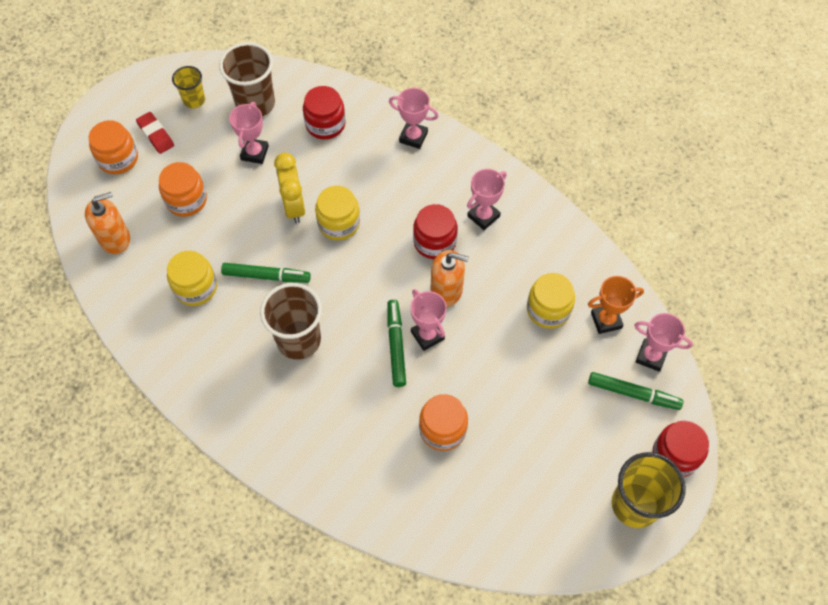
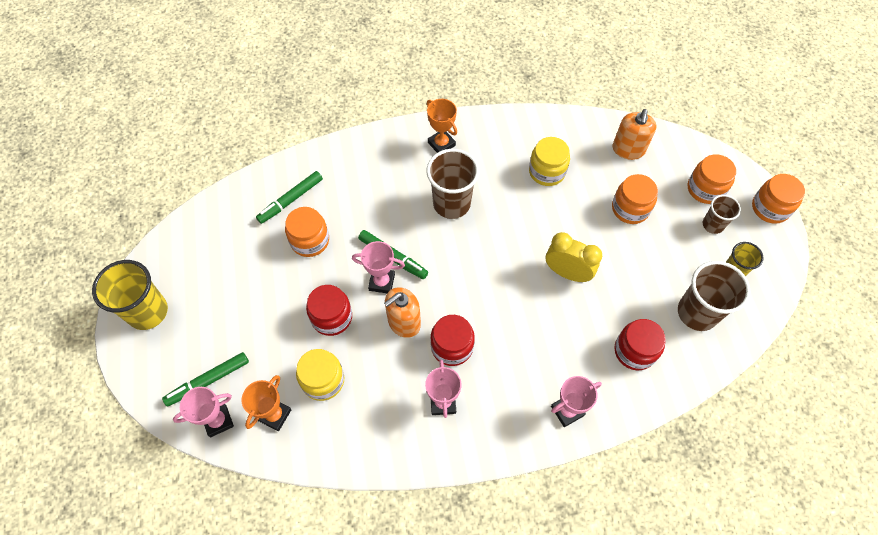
camera: 130 degrees right, 0 degrees up
(104, 106) = (770, 208): none -> orange jar
(156, 135) = (713, 225): red eraser -> brown cup
(235, 401) = (441, 144): none -> orange trophy
(254, 153) = (642, 279): pink trophy -> none
(266, 276) = (519, 217): green marker -> green marker (290, 200)
(339, 223) = (526, 292): yellow jar -> none
(675, 455) = (145, 368): red jar -> red jar (332, 317)

